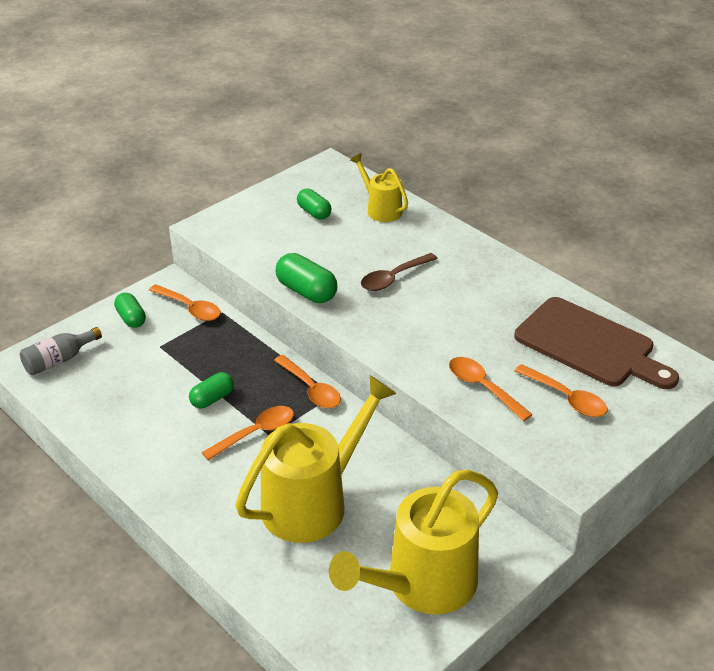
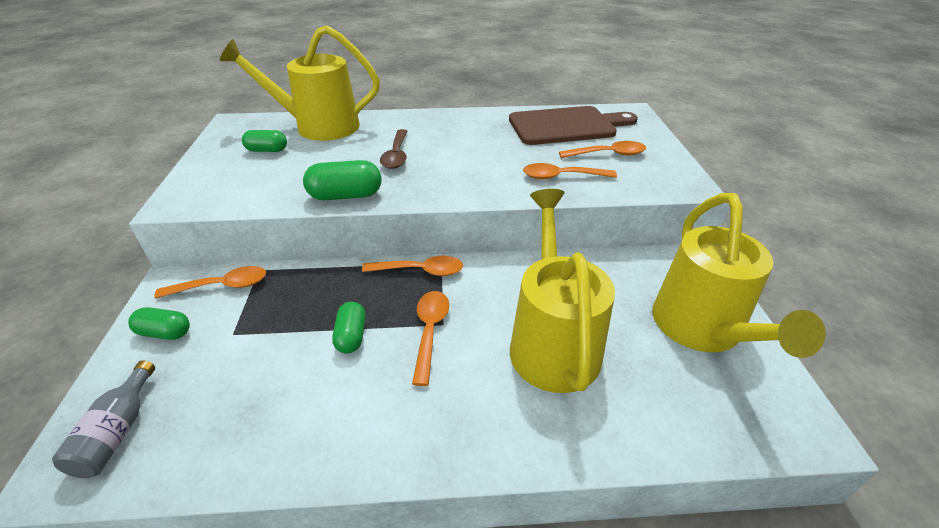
camera: 50 degrees left, 0 degrees up
(380, 209) = (318, 127): yellow watering can -> yellow watering can, size x1.89

